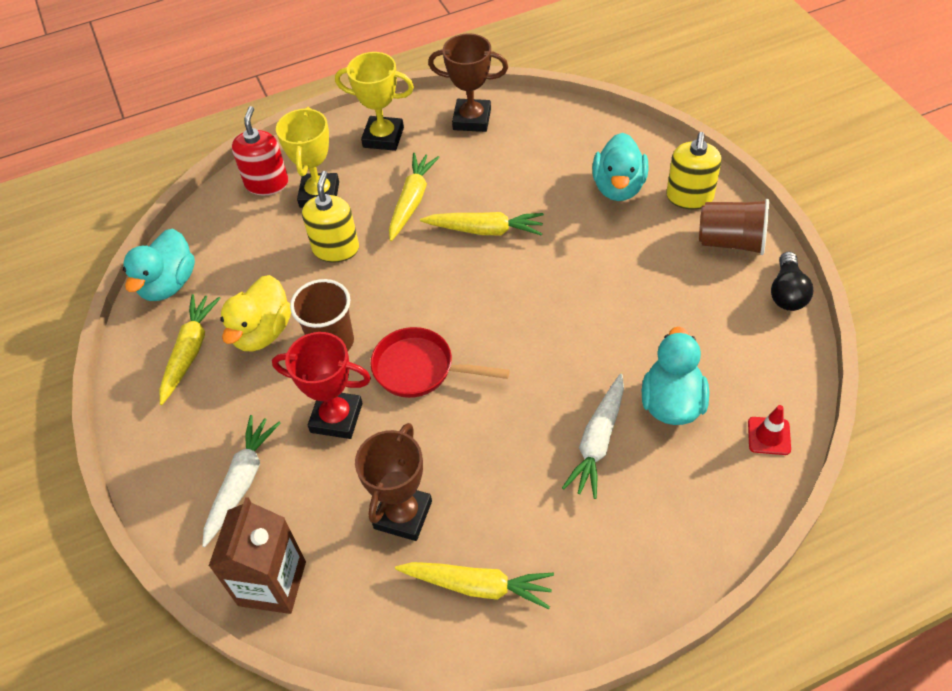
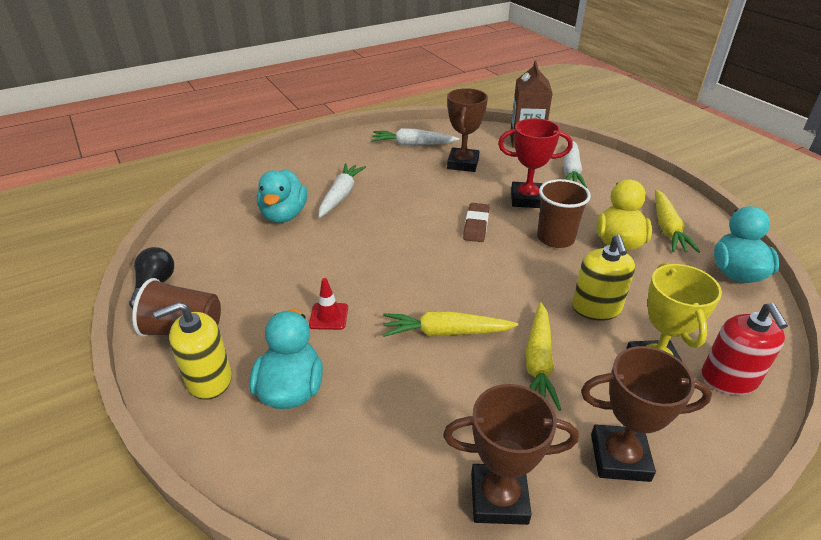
camera: 170 degrees right, 15 degrees down
(383, 137) = (619, 457): yellow trophy -> brown trophy
(420, 369) = (476, 225): red pan -> brown eraser
(477, 586) = (413, 144): yellow carrot -> white carrot
(689, 197) = (209, 379): yellow soap dispenser -> yellow soap dispenser turned 120 degrees counterclockwise
(769, 436) = (222, 202): red traffic cone -> red traffic cone (329, 316)

